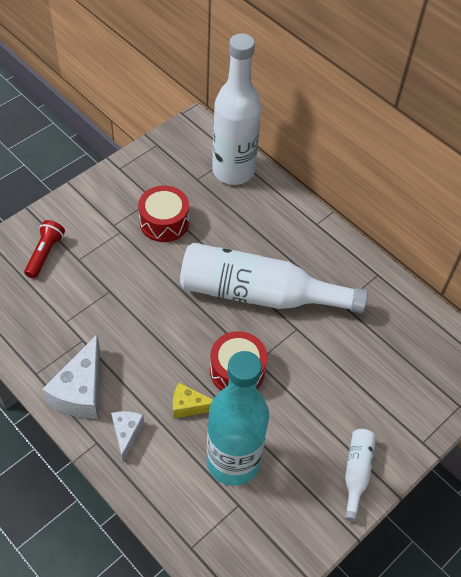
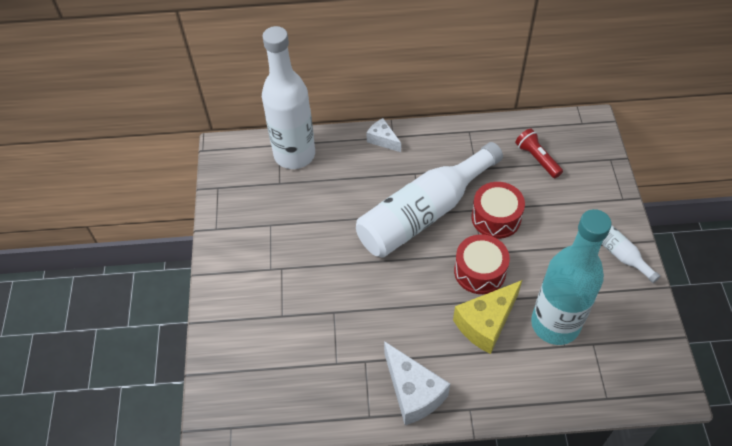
camera: 45 degrees left, 0 degrees up
(45, 254) = (253, 337): red flashlight -> red flashlight (537, 159)
(126, 434) = (478, 382): white cheese -> white cheese (383, 140)
(164, 222) = (300, 232): red drum -> red drum (496, 217)
(189, 406) = (486, 323): yellow cheese -> yellow cheese, size x1.73

